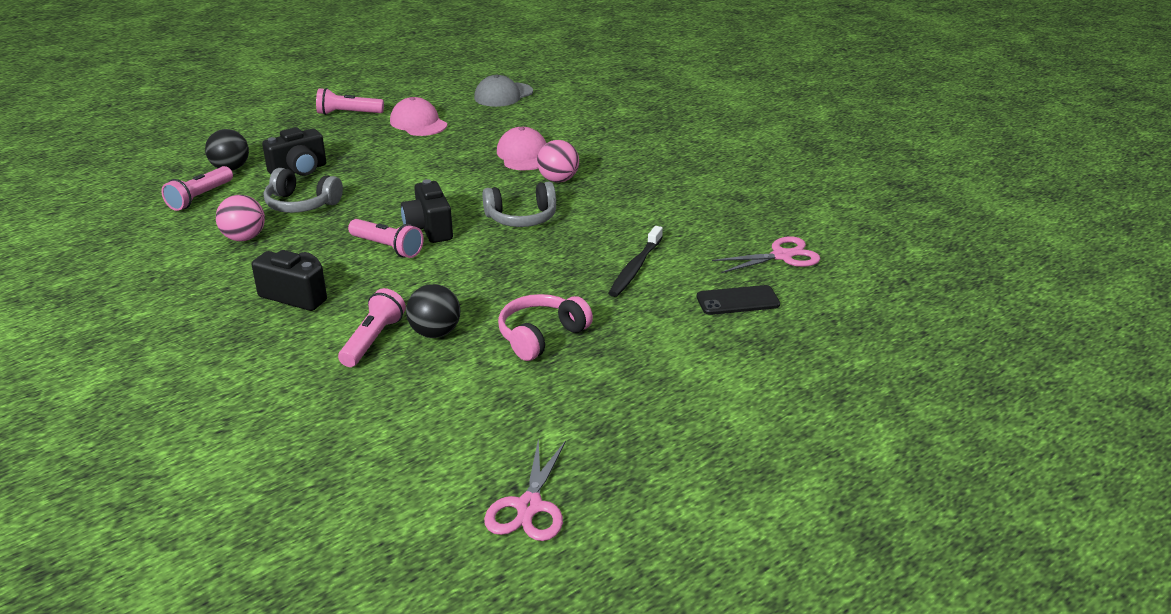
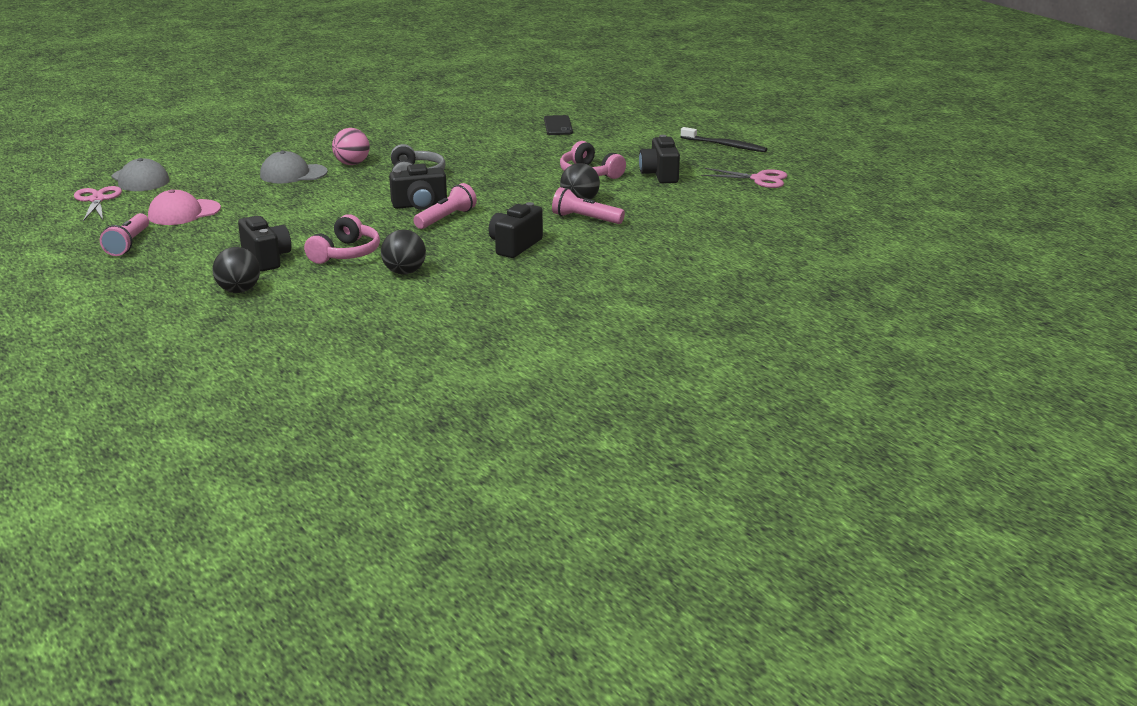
camera: 85 degrees left, 5 degrees down
(200, 197) = (304, 299): pink flashlight -> none
(244, 238) = (404, 272): pink ball -> black ball
(301, 204) = (346, 253): grey headphones -> pink headphones
(523, 155) = (293, 174): pink cap -> grey cap
(541, 398) = (660, 175): none -> black camera
(635, 268) = (507, 147): black toothbrush -> black toothbrush (725, 145)
(782, 256) = (504, 112): pink scissors -> pink scissors (97, 200)

